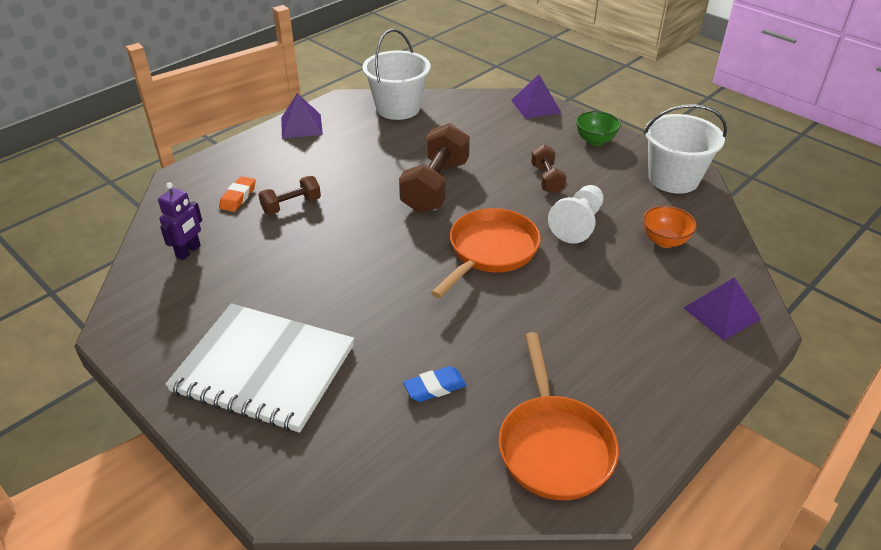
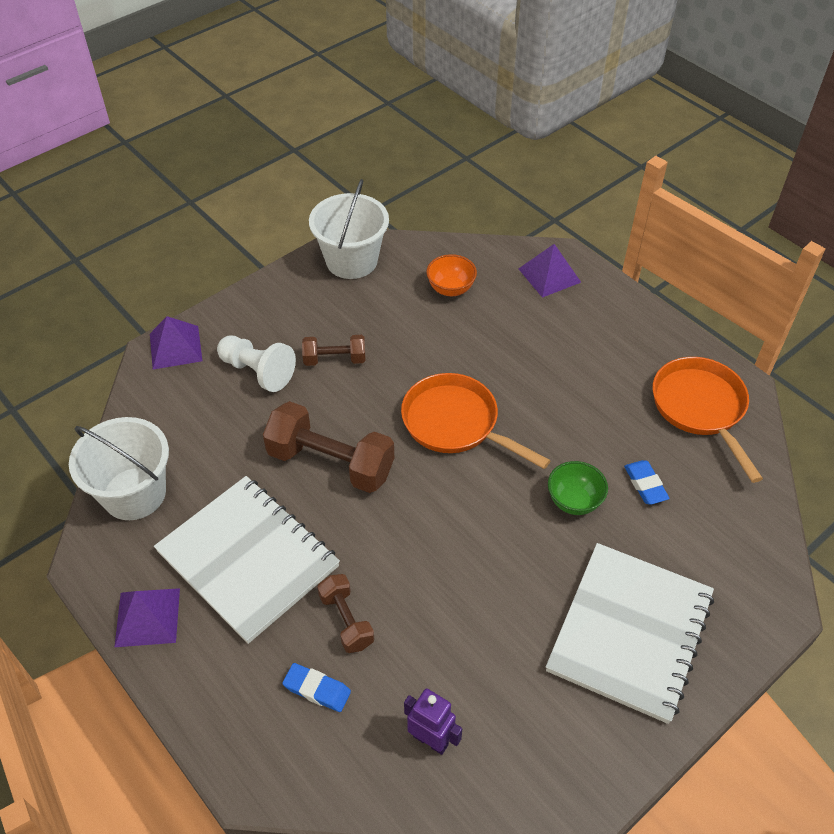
camera: 85 degrees left, 10 degrees up
(238, 197) = (317, 689): orange eraser -> blue eraser
(345, 158) = (248, 559): none -> white notebook
(553, 445) = (700, 409): orange pan -> orange pan turned 105 degrees counterclockwise
(578, 224) = (418, 347): white pawn -> white pawn (258, 371)
(595, 141) = (267, 307): green bowl -> green bowl (574, 501)

